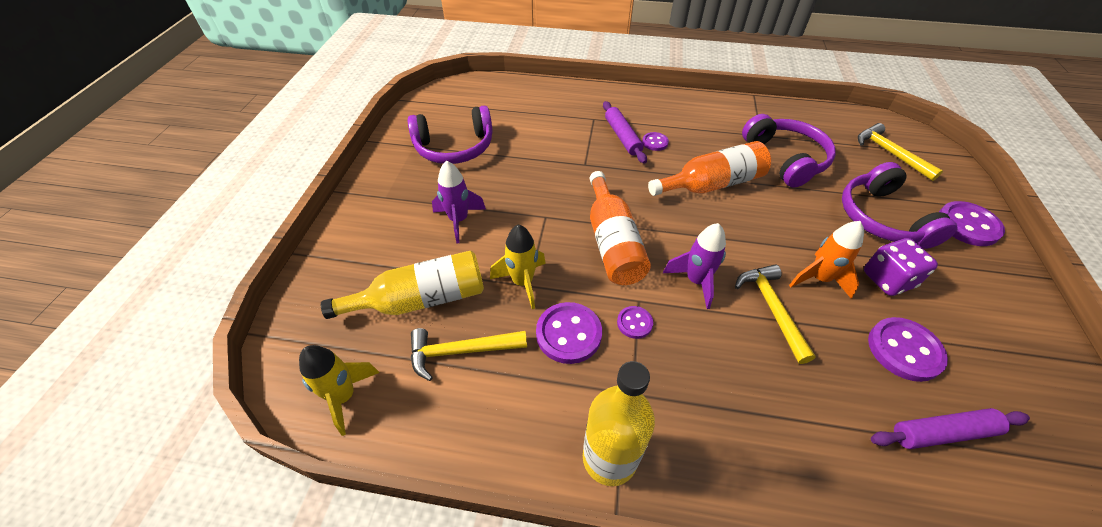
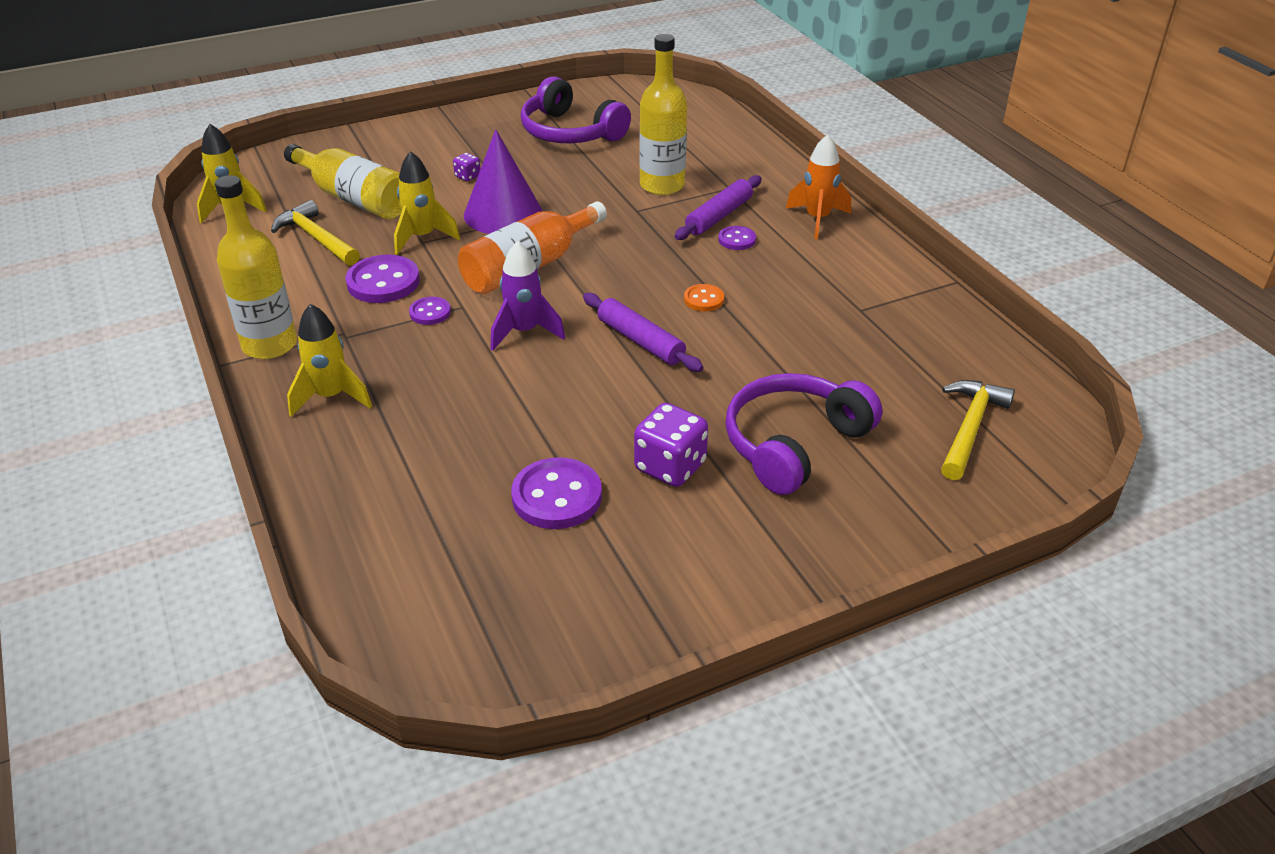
camera: 55 degrees right, 10 degrees down
(459, 220) = (467, 176): purple rocket -> purple dice
(530, 225) = (503, 213): none -> purple cone
(565, 141) = (662, 185): none -> yellow bottle
(711, 184) = (703, 299): orange bottle -> orange button
(718, 441) = (331, 397): none -> yellow rocket
(771, 309) = (532, 390): yellow hammer -> none
(785, 159) = (830, 340): purple headphones -> none
(819, 279) = (615, 413): orange rocket -> orange rocket (817, 219)
(942, 432) = (456, 540): purple rolling pin -> purple rolling pin (640, 341)
(967, 225) = (871, 525): purple button -> none

